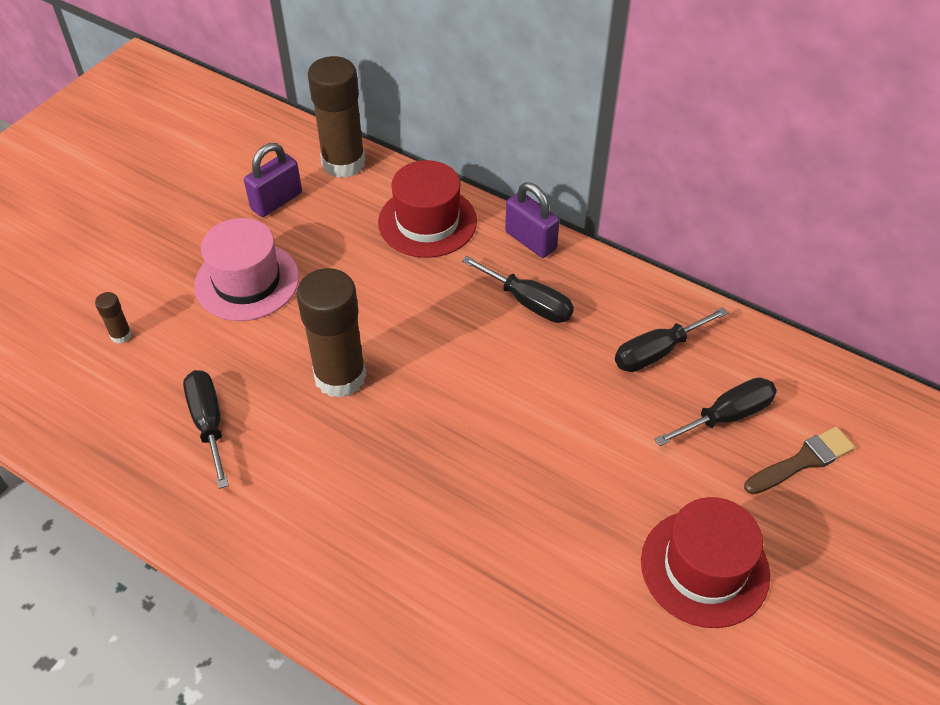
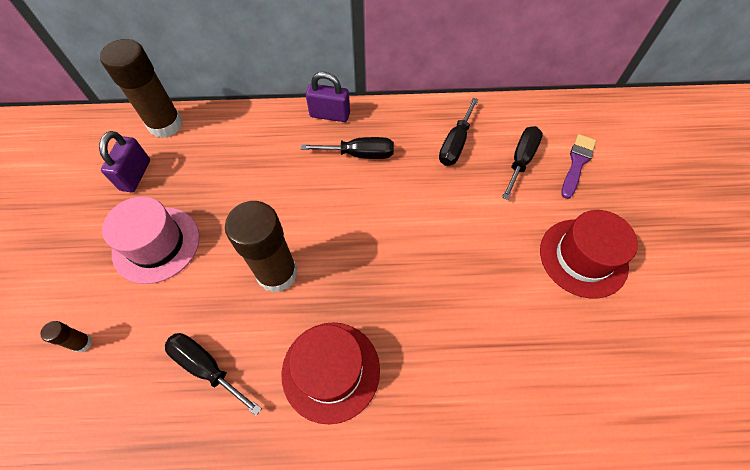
camera: 35 degrees left, 10 degrees up
(427, 222) = (255, 136): red hat -> red hat (331, 371)
(802, 461) = (577, 163): brown brush -> purple brush

